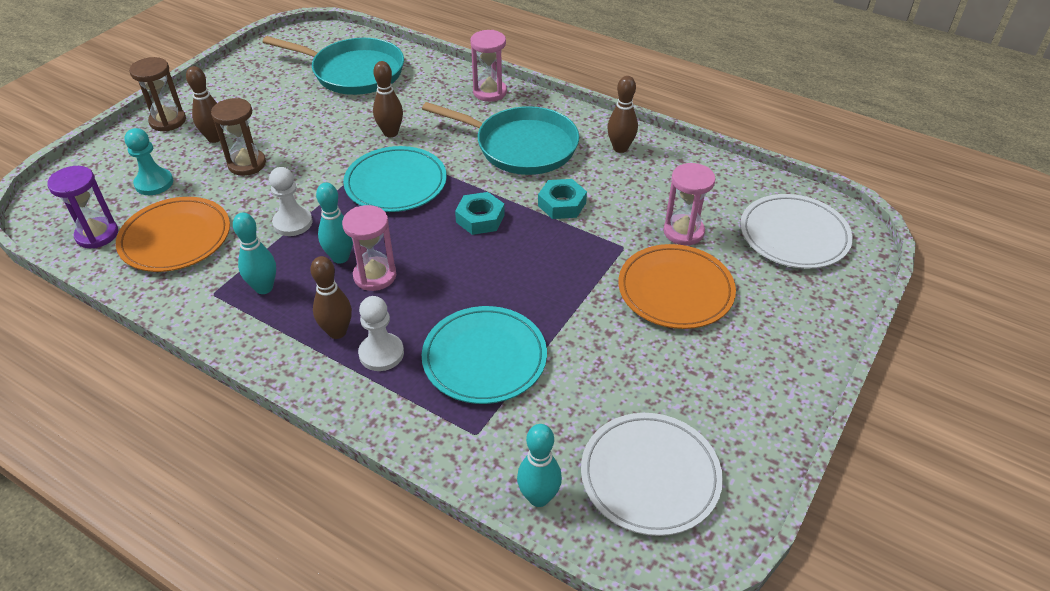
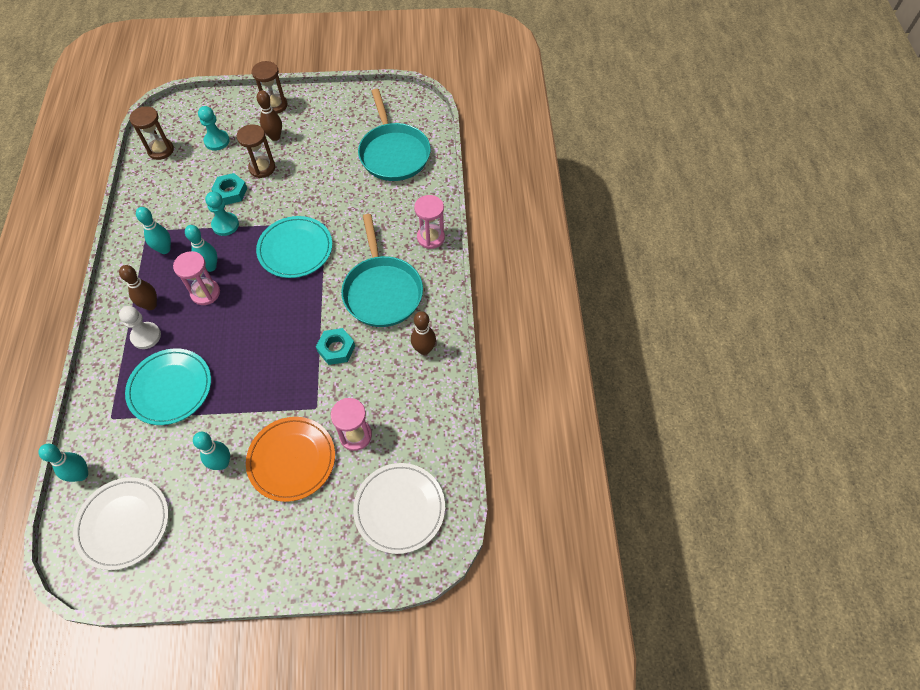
camera: 55 degrees right, 15 degrees up
(97, 235) = (160, 150): purple hourglass -> brown hourglass
(175, 238) = (179, 183): orange plate -> none
(293, 223) = (225, 225): white pawn -> turquoise pawn
(390, 133) = (343, 214): brown bowling pin -> none
(480, 218) = (291, 313): turquoise nut -> turquoise nut (230, 192)
(634, 349) = (222, 463): none -> turquoise bowling pin

